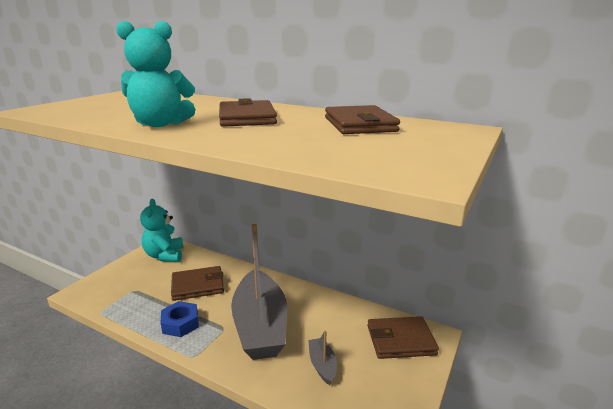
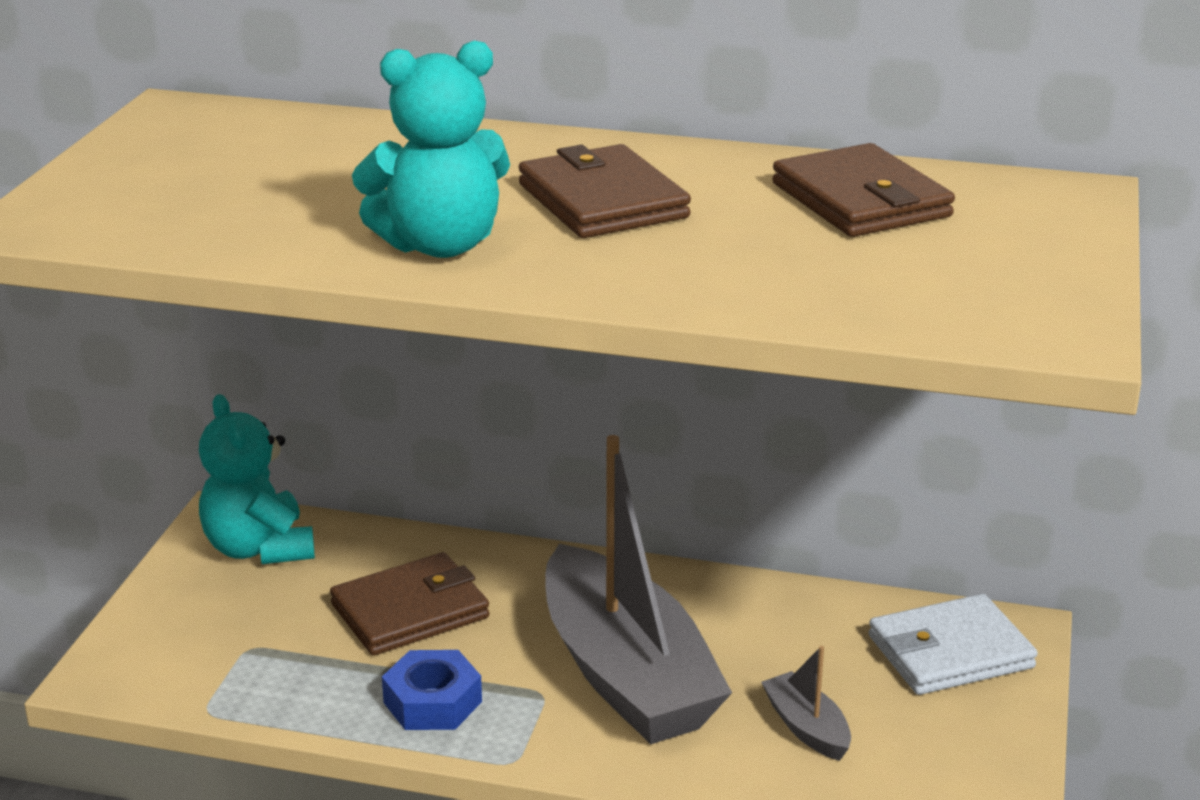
camera: 15 degrees left, 5 degrees up
(400, 340) = (950, 652): brown wallet -> white wallet

